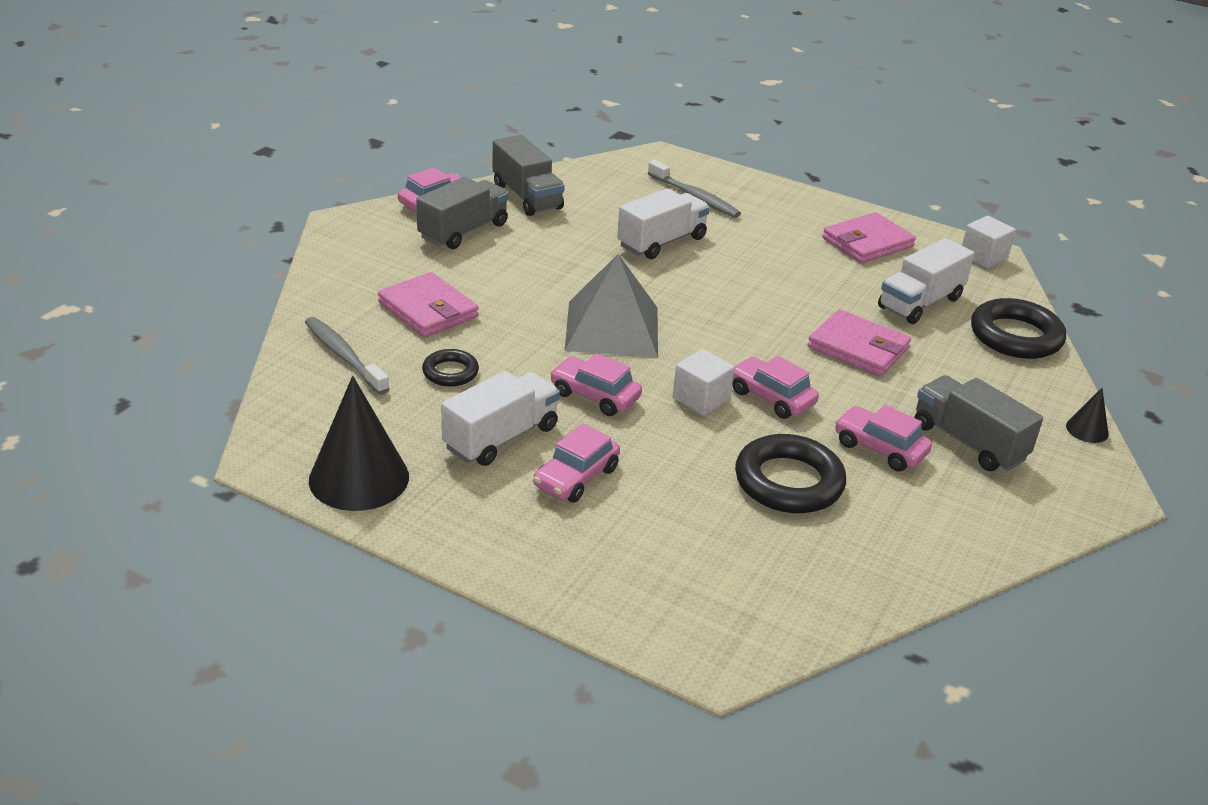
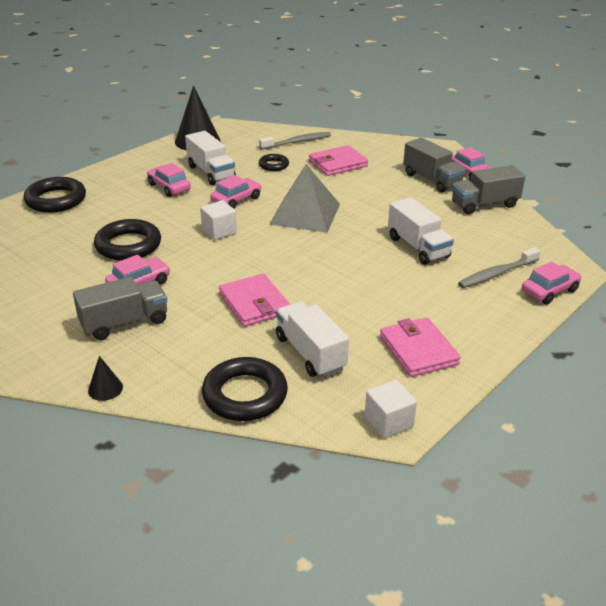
camera: 105 degrees right, 0 degrees up
(683, 616) = (56, 200): none -> black ring
(771, 398) = (210, 255): pink car -> pink car (549, 291)
(858, 348) = (254, 303): pink wallet -> pink wallet turned 75 degrees counterclockwise

